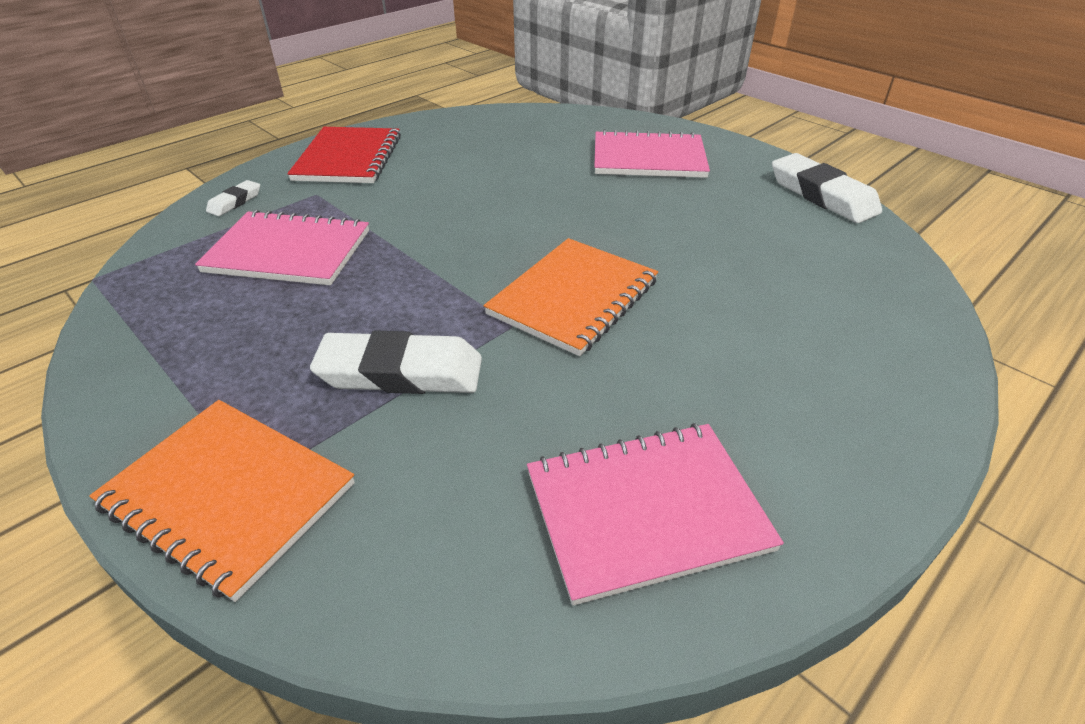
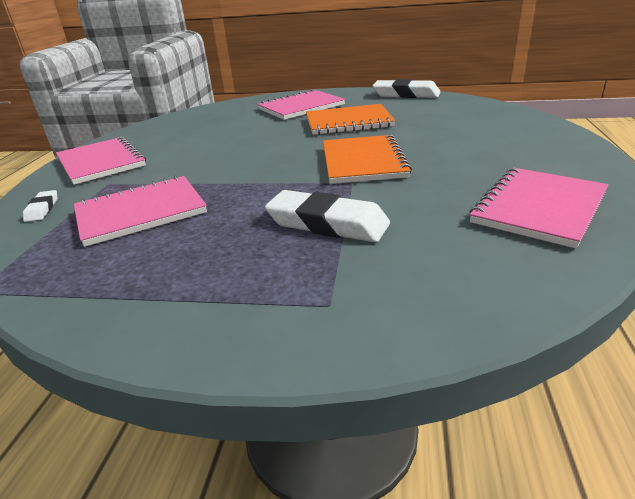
camera: 35 degrees left, 10 degrees down
(228, 495) = (327, 319): orange notebook -> orange notebook (348, 122)
(348, 158) = (101, 162): red notebook -> pink notebook
(401, 372) = (327, 223): white eraser -> white eraser turned 60 degrees clockwise

